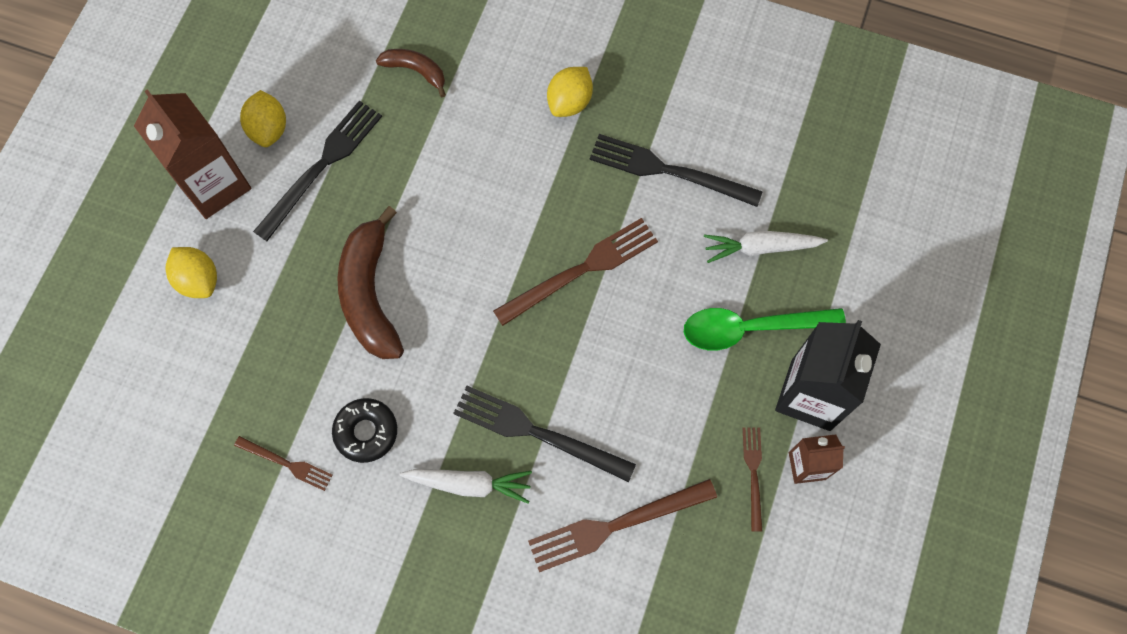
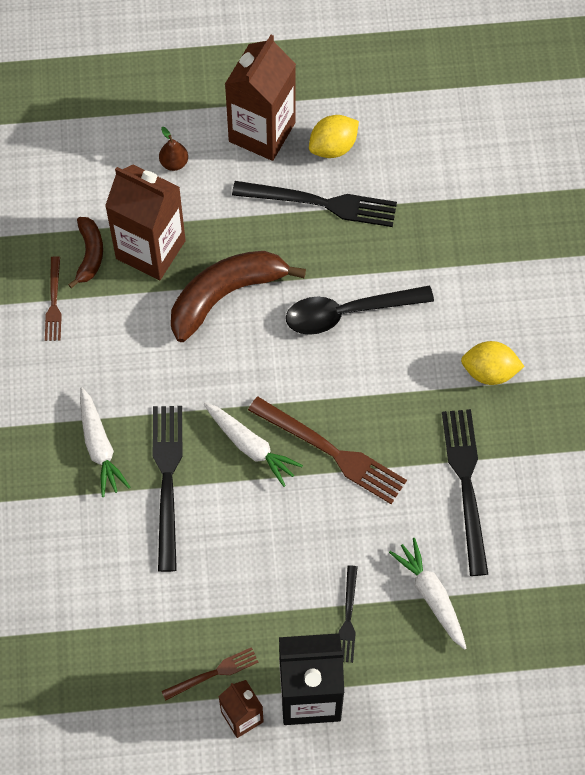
camera: 65 degrees right, 5 degrees down
(198, 280) = (174, 163): yellow lemon -> brown pear
(281, 343) = (150, 249): none -> brown carton
(366, 432) = (106, 348): black donut -> none
(416, 71) = (450, 233): brown banana -> brown banana (89, 254)
(448, 193) = (348, 313): none -> black spoon
(540, 340) = (250, 446): none -> white carrot
(616, 525) = (117, 577): brown fork -> none
(750, 328) = (348, 618): green spoon -> black fork

